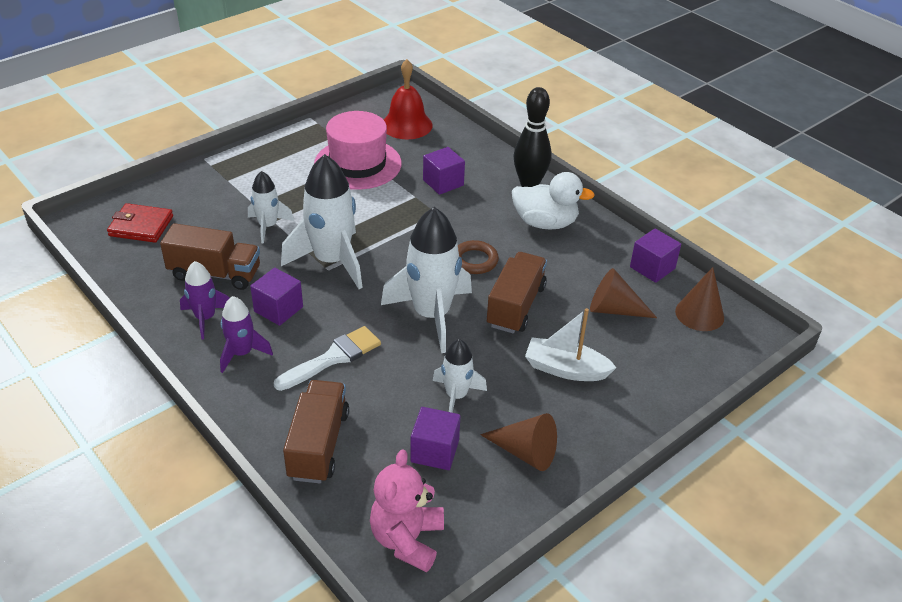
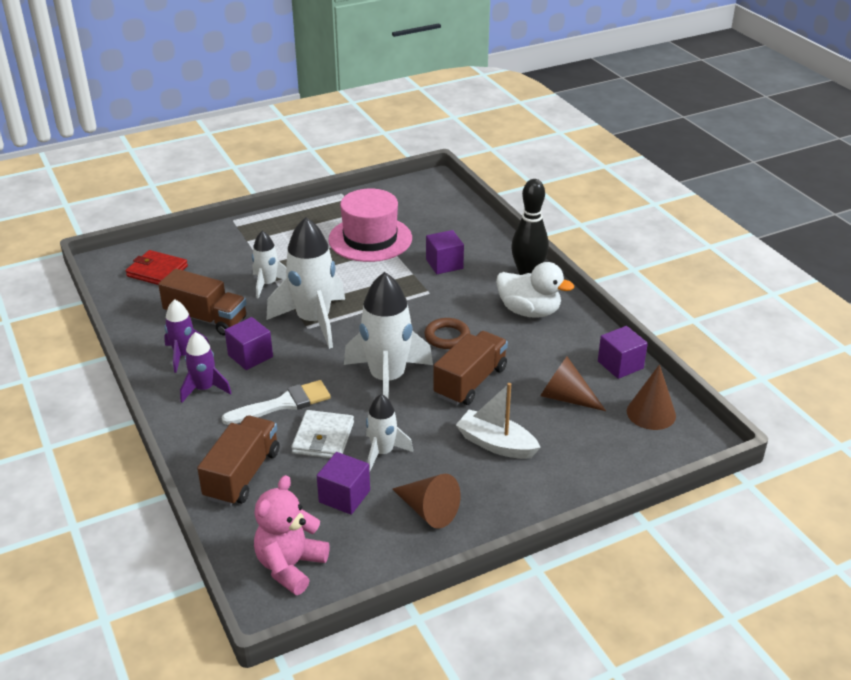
camera: 15 degrees right, 5 degrees down
(389, 389) = (323, 438): none -> white wallet
(406, 125) = (430, 209): red bell -> none

